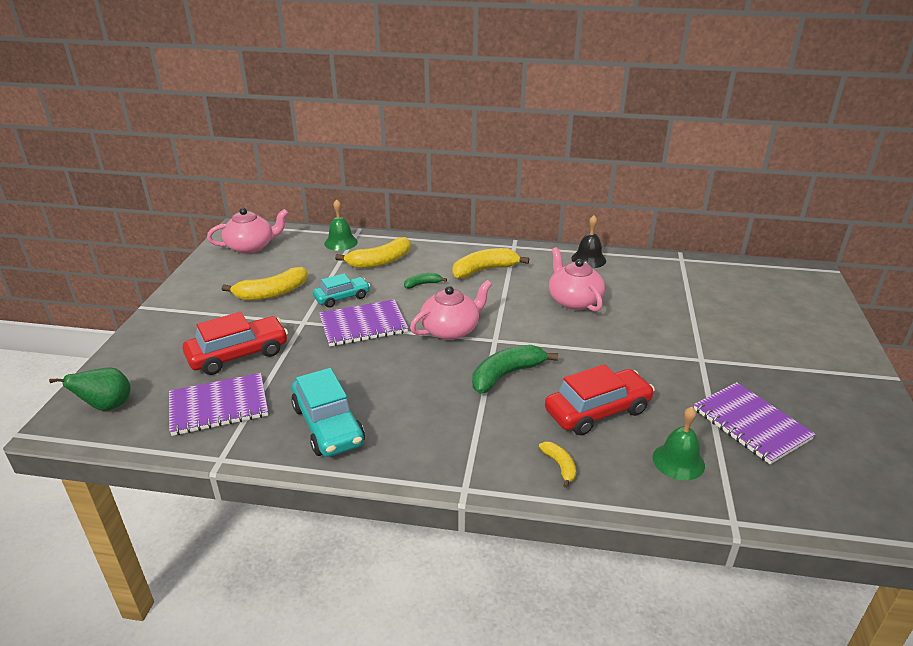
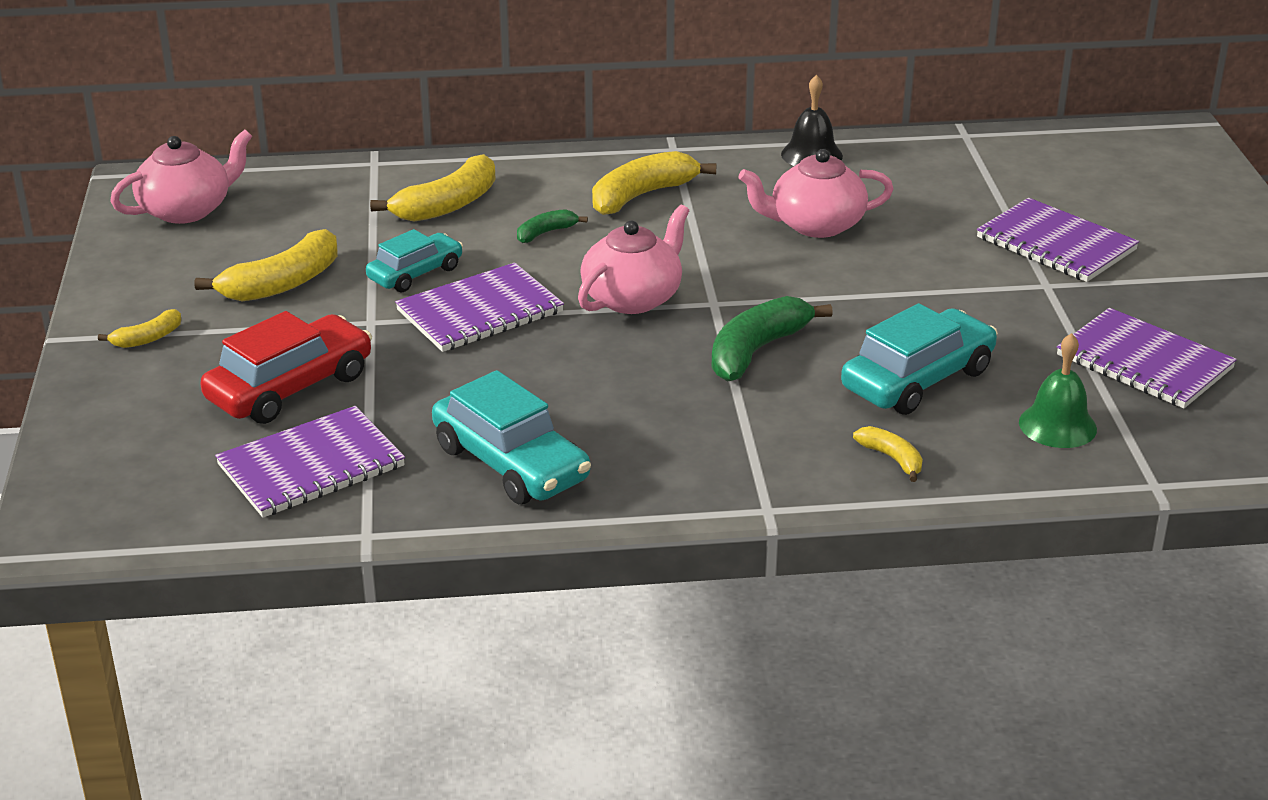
camera: 15 degrees left, 0 degrees up
(107, 406) = (116, 496): green pear -> none
(186, 314) = (148, 338): none -> yellow banana
(341, 242) = (354, 181): green bell -> none
(574, 300) = (815, 225): pink teapot -> pink teapot turned 60 degrees counterclockwise
(597, 411) = (917, 379): red car -> turquoise car
(715, 333) = (1056, 244): none -> purple notebook

